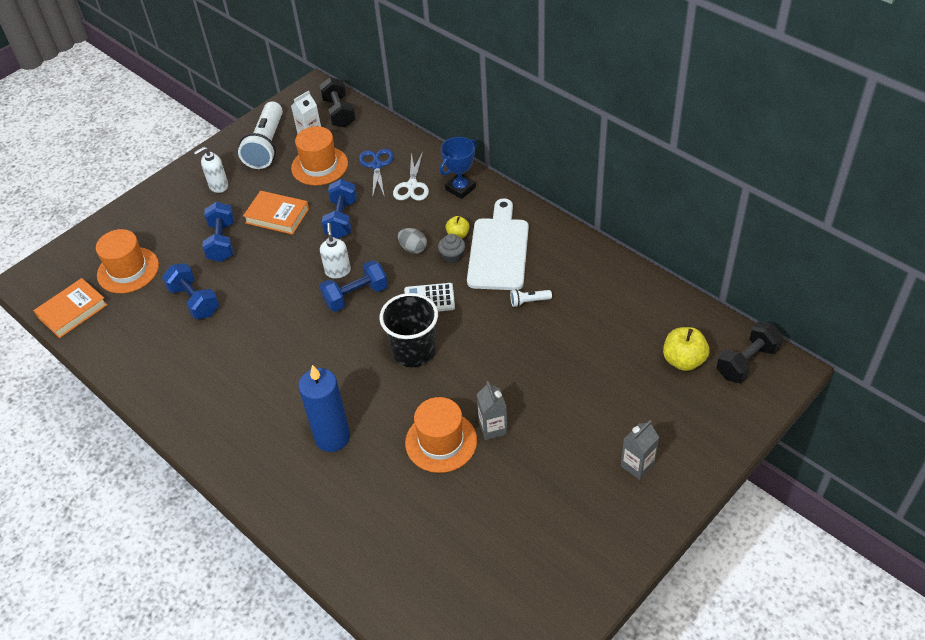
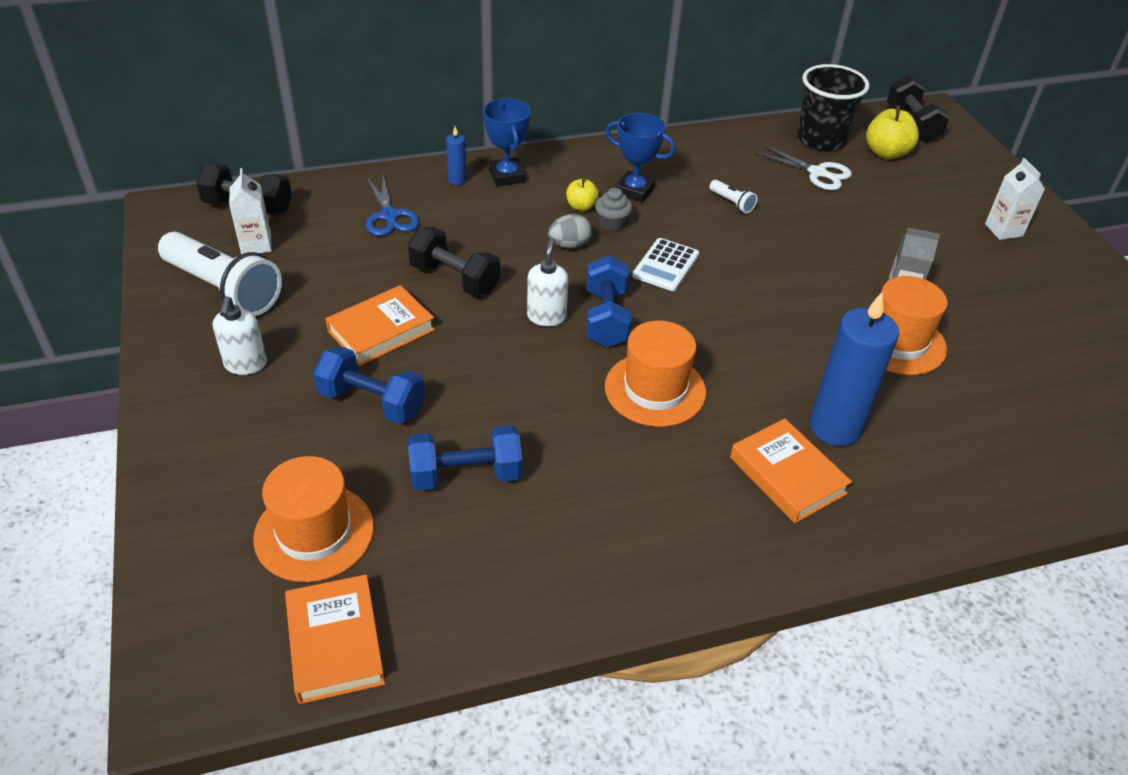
camera: 65 degrees left, 5 degrees down
(276, 429) = (787, 475): none -> orange book
(319, 166) = (329, 259): orange hat -> orange hat (655, 389)
(338, 271) = (546, 316): white soap dispenser -> white soap dispenser turned 75 degrees clockwise
(341, 219) = (454, 279): blue dumbbell -> black dumbbell
(376, 165) = (389, 216): blue scissors -> blue scissors turned 135 degrees counterclockwise
(412, 186) = (460, 205): white scissors -> white scissors (818, 173)
(414, 351) = (740, 308): black cup -> black cup (821, 139)
(436, 171) = (457, 180): none -> blue candle
(499, 250) = (634, 190): white cutting board -> blue trophy
(529, 301) = (732, 203): white flashlight -> white flashlight turned 60 degrees counterclockwise
(637, 465) = (1003, 230): grey carton -> white carton

